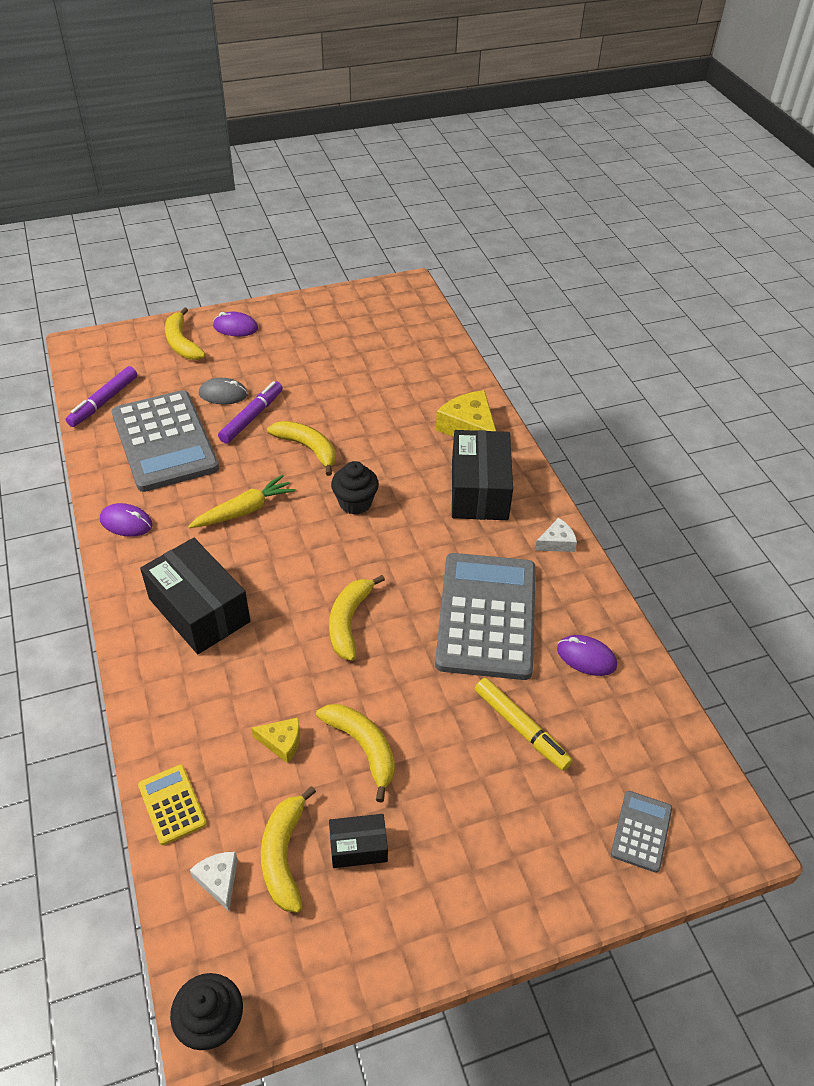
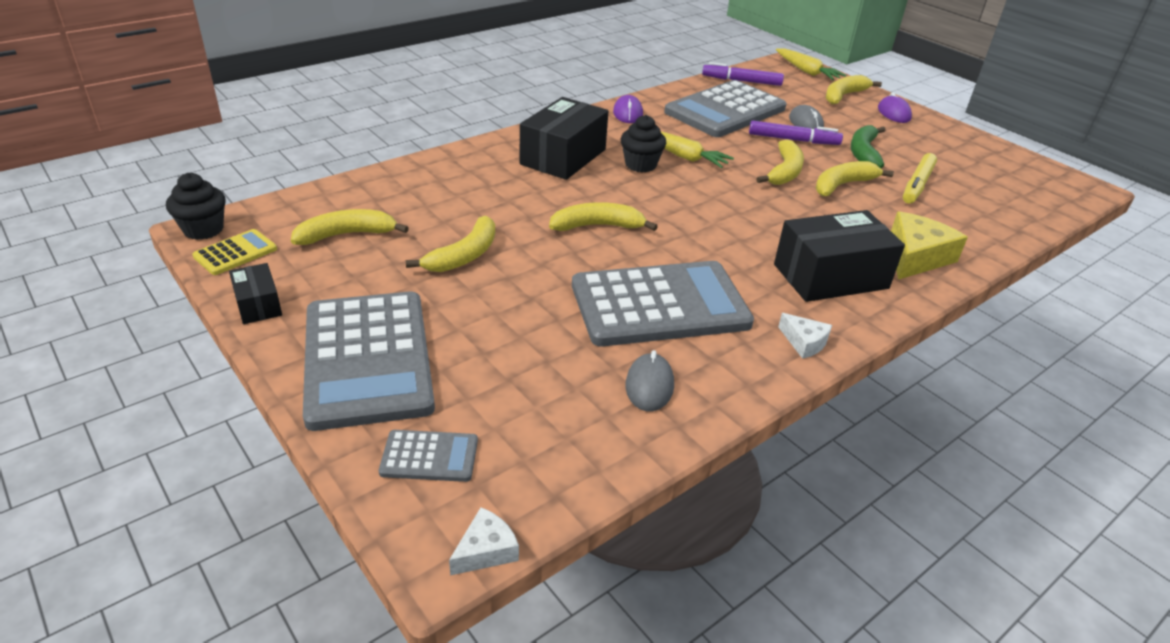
camera: 70 degrees right, 10 degrees down
(111, 344) = (806, 71): none -> yellow carrot
(172, 804) = (379, 180): yellow calculator -> yellow calculator (235, 253)
(218, 880) = (319, 211): white cheese -> white cheese (486, 550)
(281, 742) = (453, 215): yellow cheese -> none
(299, 382) = (864, 153): none -> green banana
(347, 421) = (842, 185): none -> yellow banana
(355, 503) = (741, 206): black cupcake -> black cupcake (640, 165)
(358, 847) = (363, 269): black box -> black box (258, 304)
(508, 862) = (367, 359): none -> grey calculator
(521, 728) = (528, 347): yellow marker -> yellow marker (917, 185)
(586, 657) = (649, 385): purple mouse -> grey mouse

